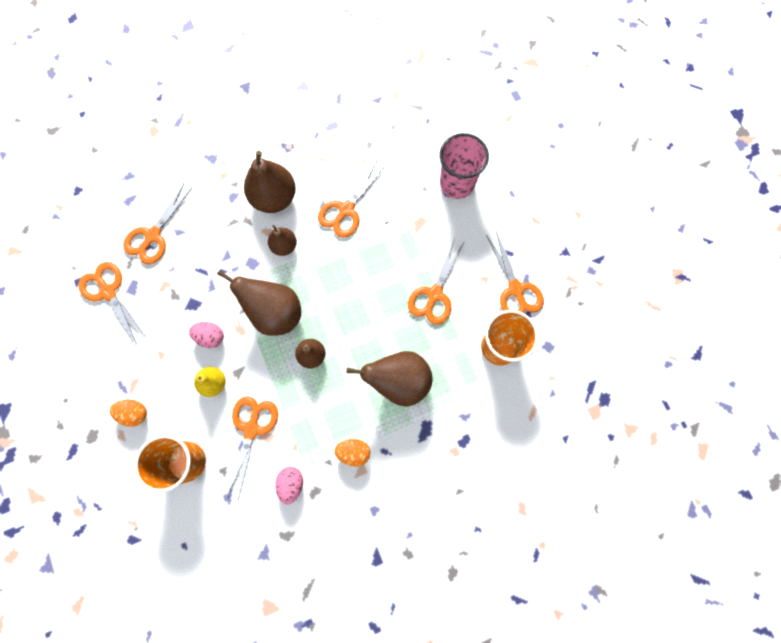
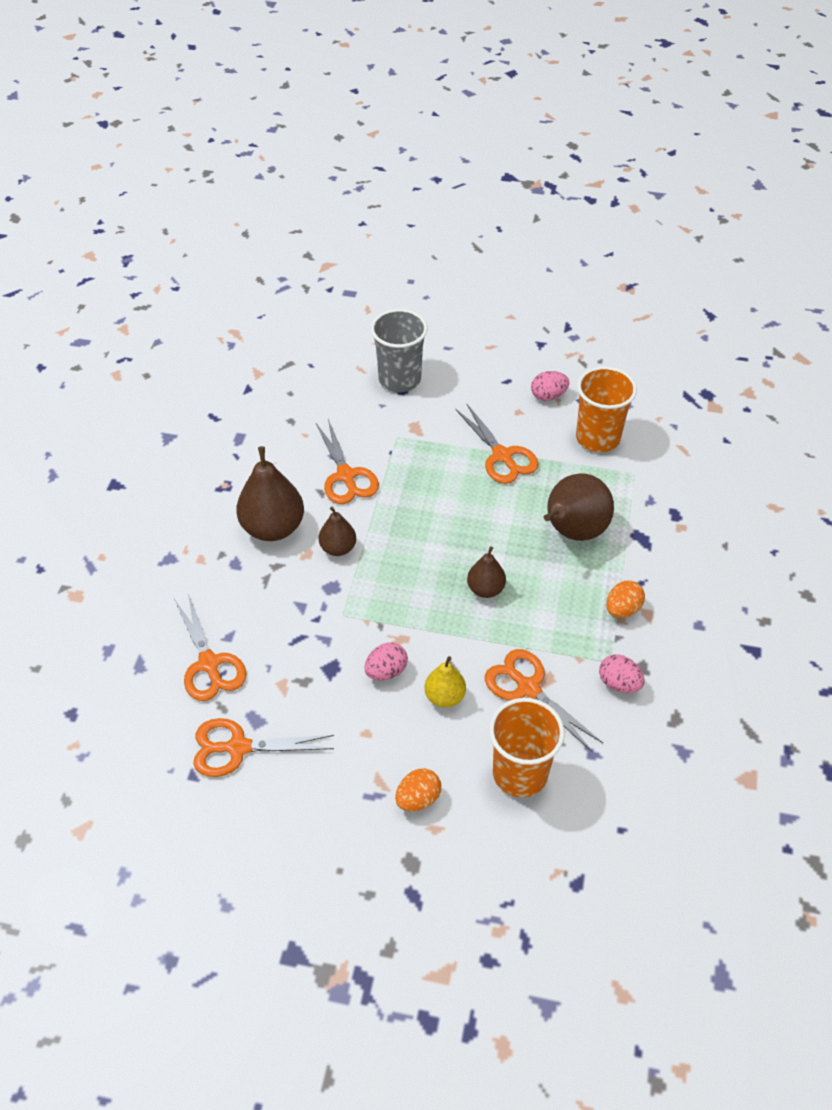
camera: 55 degrees left, 25 degrees down
(275, 313) = (408, 597): brown pear -> none
(457, 183) = (399, 379): pink cup -> grey cup
(515, 289) = (548, 396): orange scissors -> pink egg

